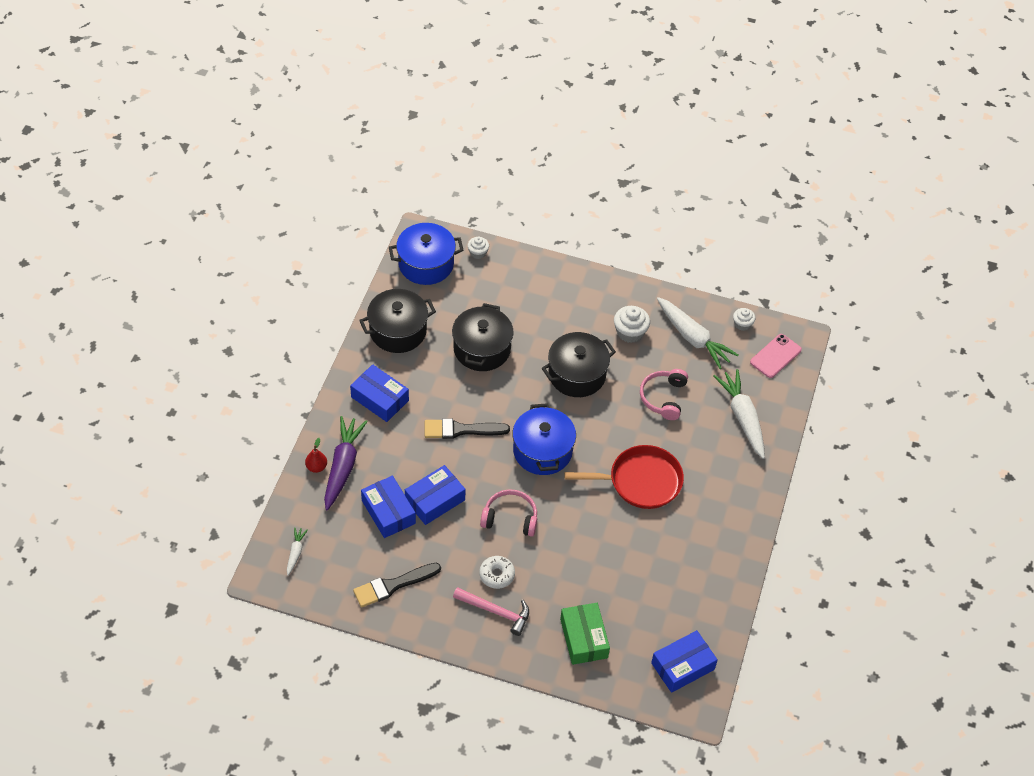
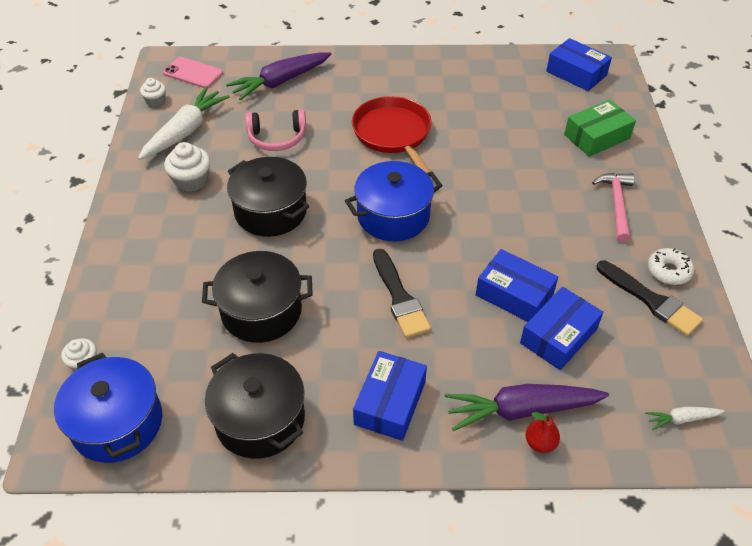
camera: 105 degrees left, 5 degrees down
(497, 575) = (573, 215): white donut -> white donut (668, 271)
(510, 518) = (497, 221): pink headphones -> none
(742, 418) = (281, 82): white carrot -> purple carrot

